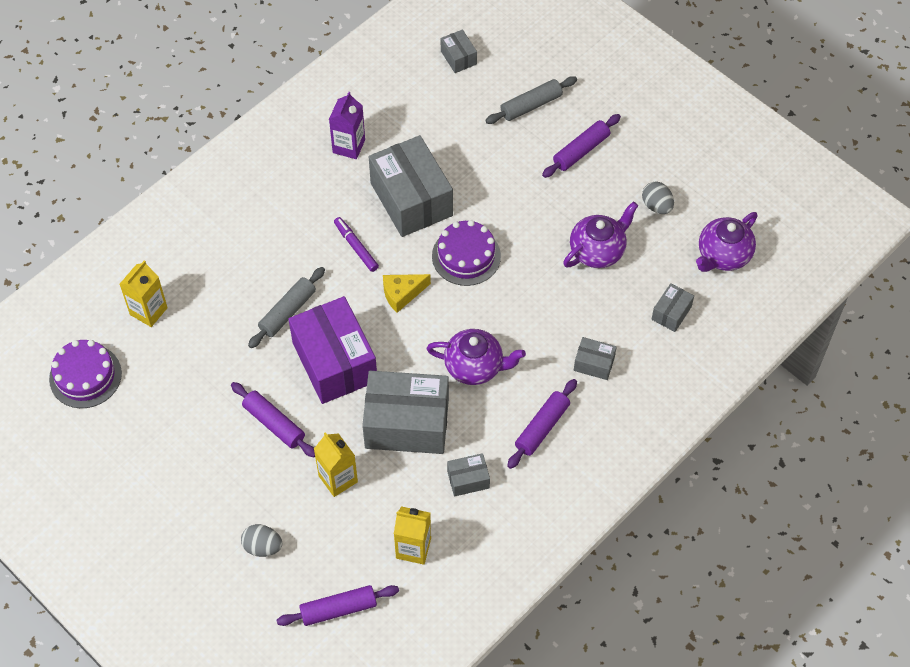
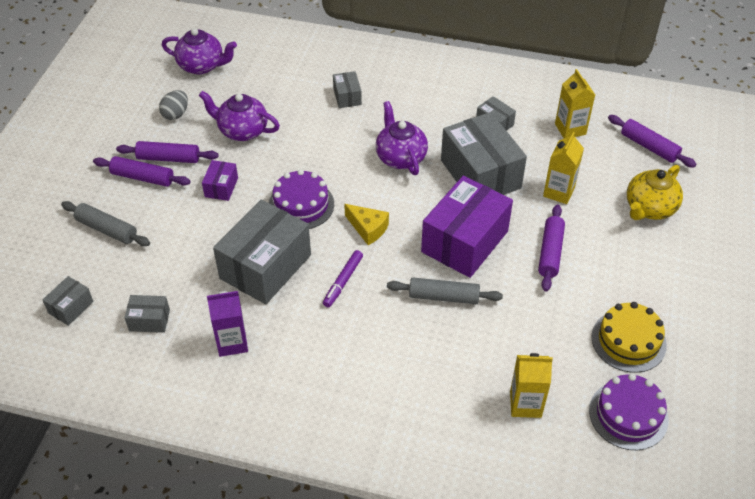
camera: 120 degrees left, 10 degrees down
(144, 423) = (628, 341): none -> yellow cake
(262, 547) = (649, 208): grey egg -> yellow teapot
(529, 204) = (221, 187): none -> purple box
(542, 427) = (421, 103): purple rolling pin -> purple rolling pin (168, 158)
(671, 313) = (273, 74): grey box -> grey box (149, 320)

